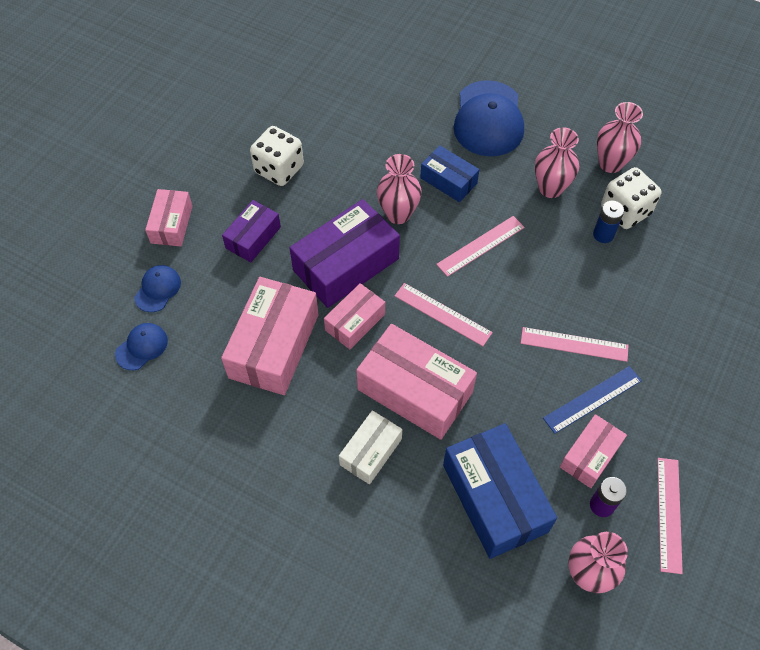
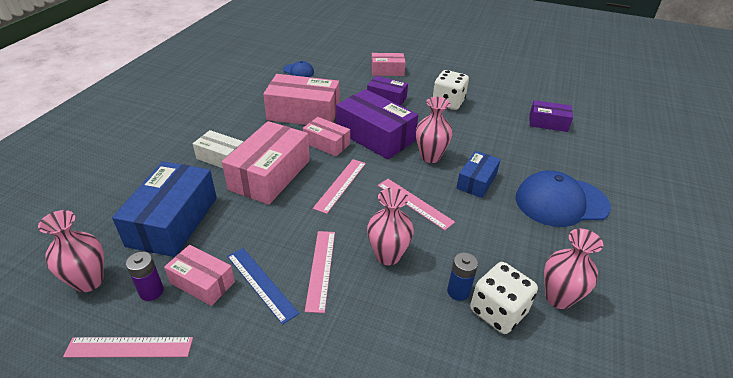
camera: 80 degrees right, 20 degrees down
(158, 289) = (339, 71): blue cap -> none
(345, 81) = (548, 123): none -> purple box
(494, 498) = (173, 221): blue box -> blue box turned 45 degrees counterclockwise
(550, 188) = (499, 248): pink vase -> pink vase (388, 256)

